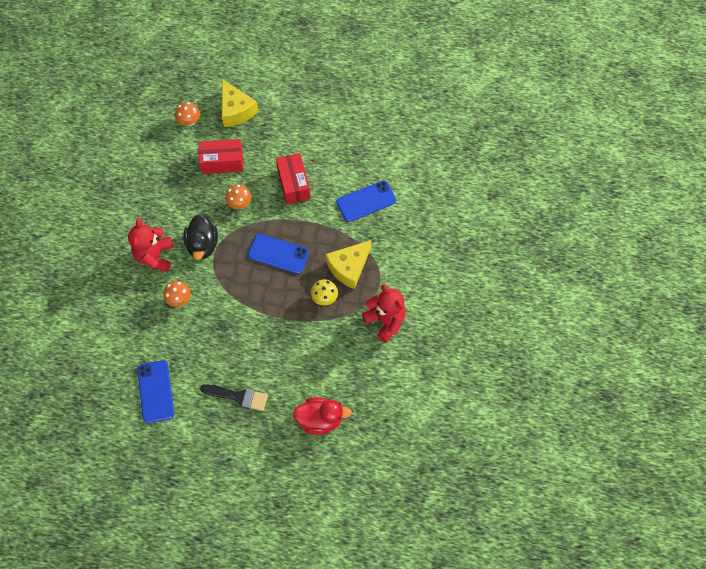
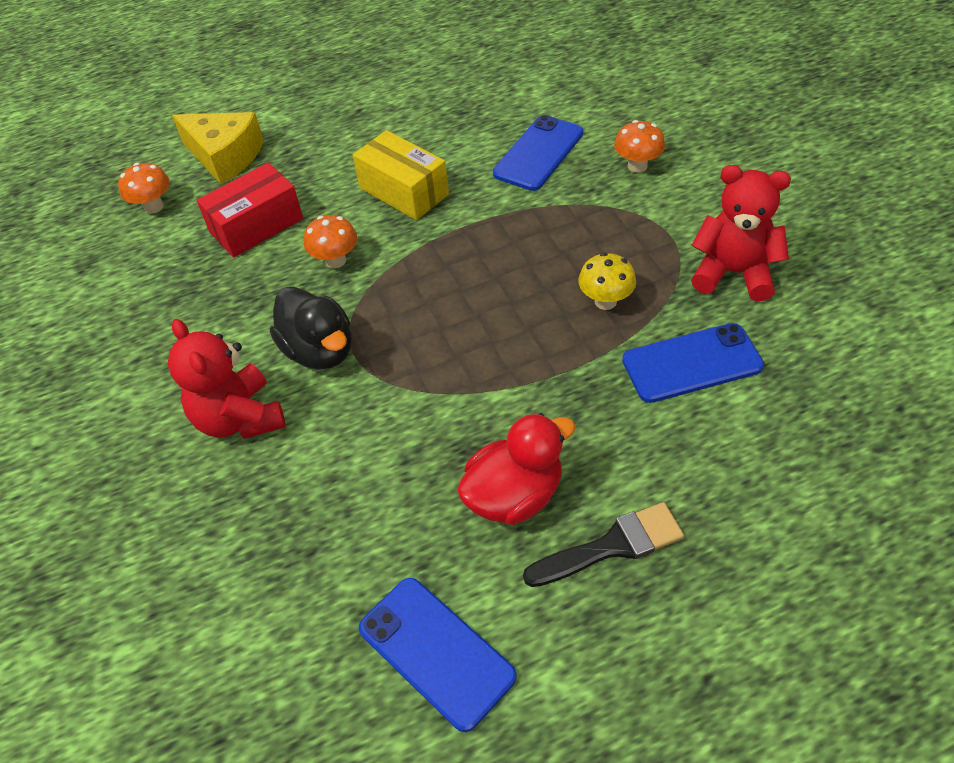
camera: 30 degrees left, 15 degrees down
(179, 299) = (346, 457): orange mushroom -> orange mushroom (637, 166)
(278, 254) = (467, 288): blue phone -> blue phone (692, 363)
(294, 184) = (404, 191): red box -> yellow box
(320, 419) = (796, 481): red duck -> red duck (514, 495)
(349, 267) = (600, 241): yellow cheese -> none

